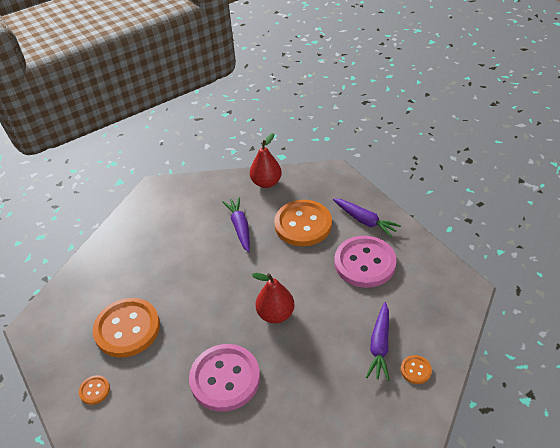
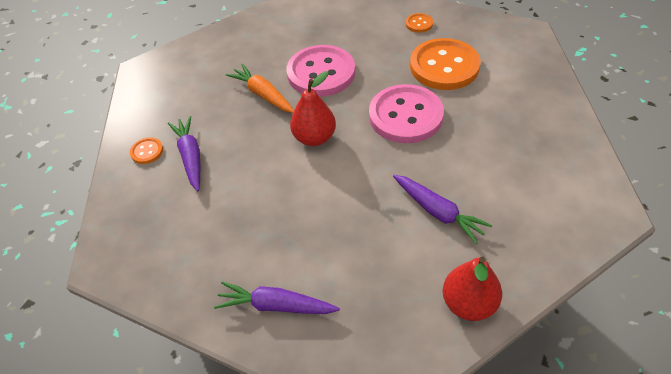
camera: 150 degrees right, 5 degrees up
(289, 381) = (263, 94): none -> orange carrot
(303, 224) = (359, 256): orange button -> none
(365, 263) = (246, 239): pink button -> pink button (405, 116)

